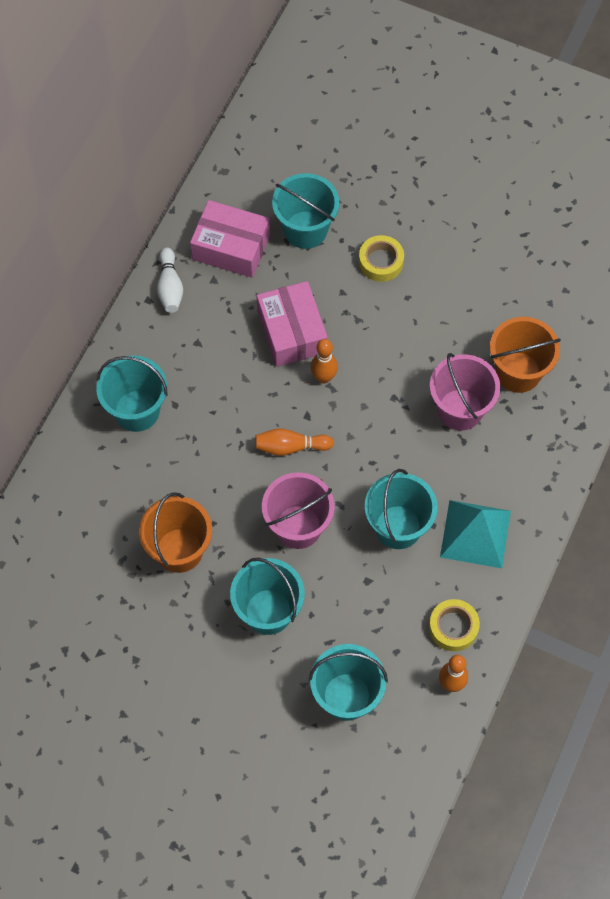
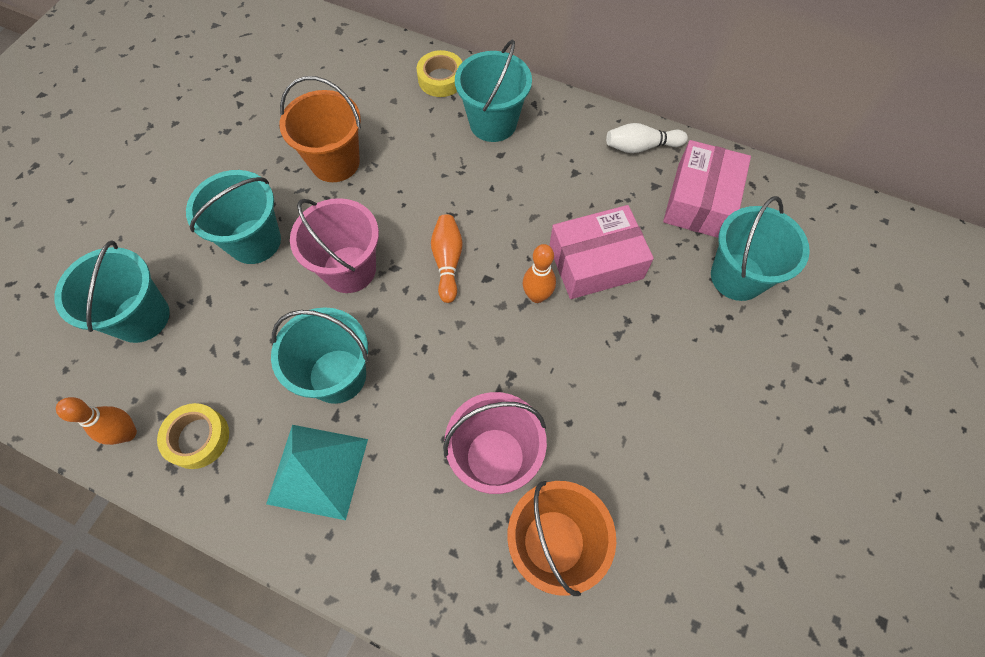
camera: 90 degrees right, 0 degrees up
(381, 262) = (705, 363): yellow tape -> yellow tape (441, 79)

